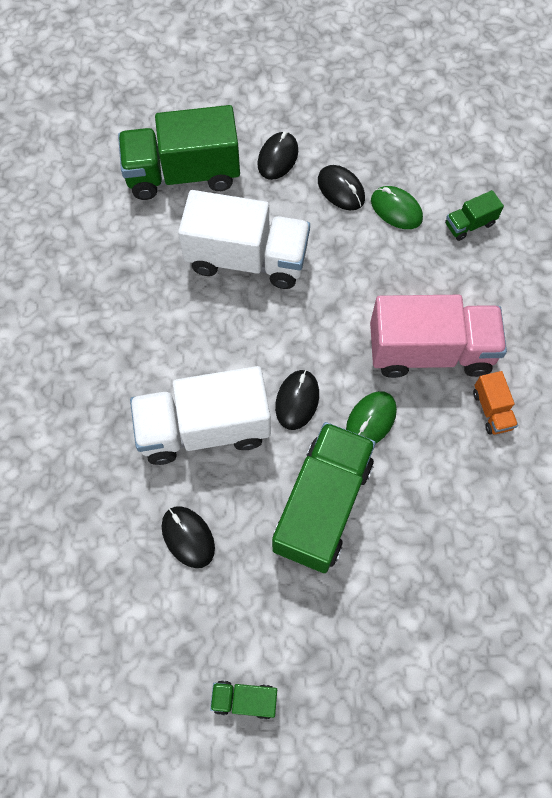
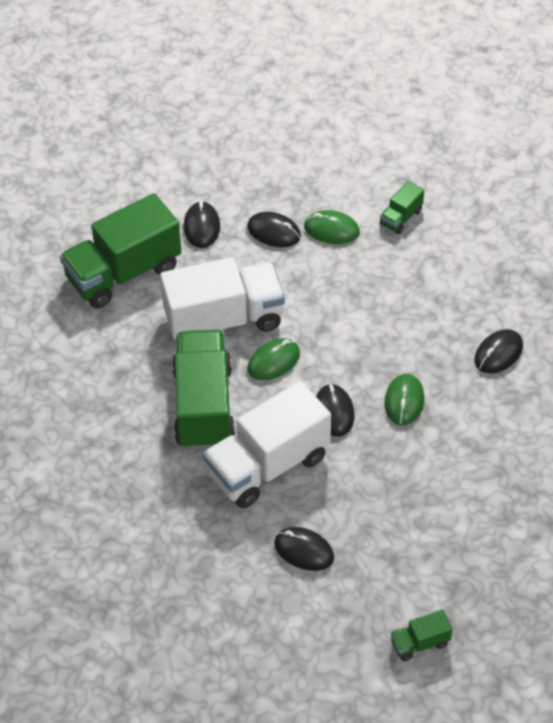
camera: 25 degrees left, 15 degrees down
(269, 321) = (273, 361): none -> green mouse
(322, 505) = (401, 480): green truck -> green truck (203, 406)
(430, 351) = (423, 329): pink truck -> none
(492, 410) = (498, 353): orange truck -> black mouse

